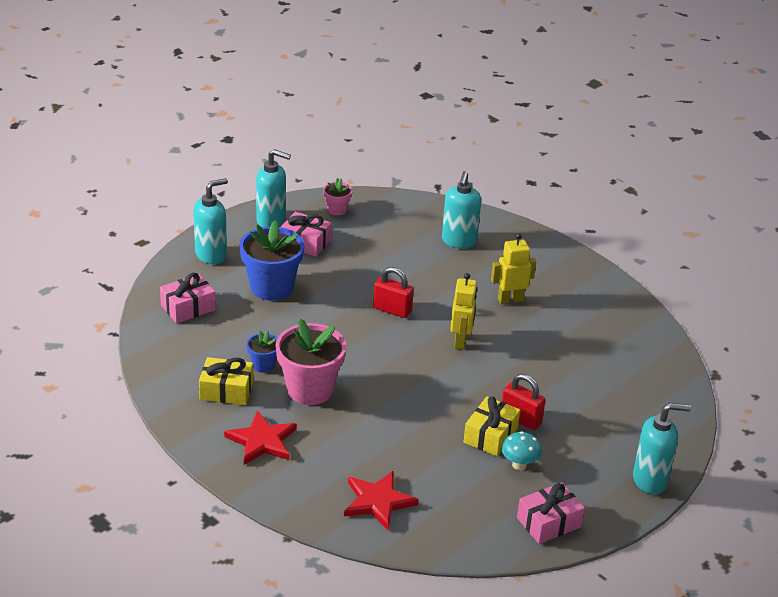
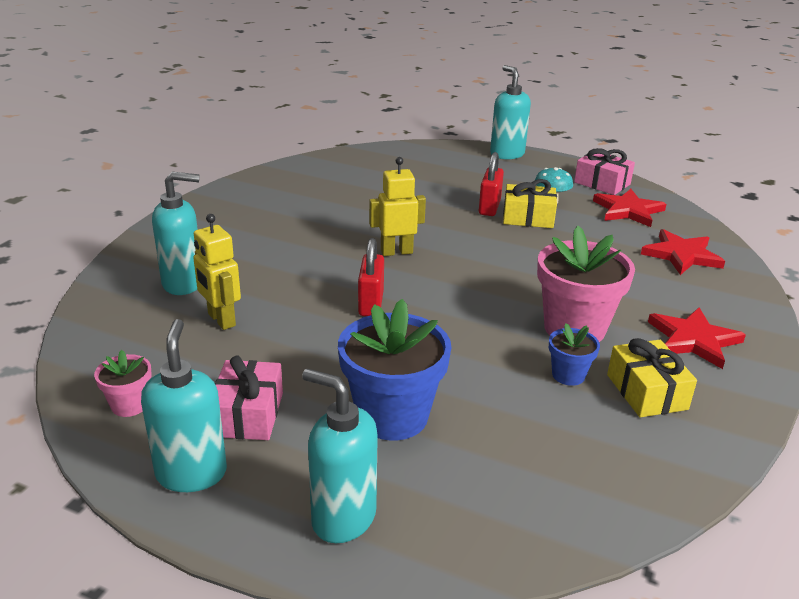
camera: 110 degrees left, 5 degrees down
(188, 307) = (511, 494): pink gift -> none
(478, 510) = (628, 210): none -> red star
(510, 300) = (296, 235): yellow robot -> yellow robot (221, 320)

